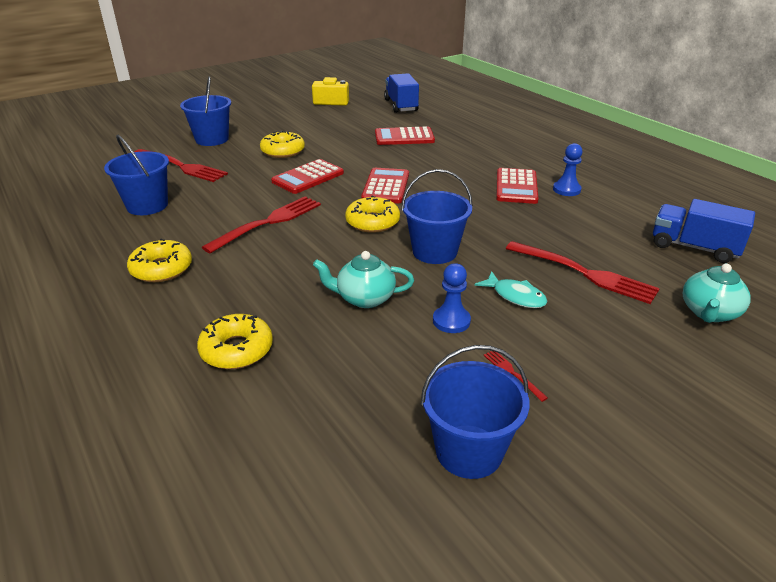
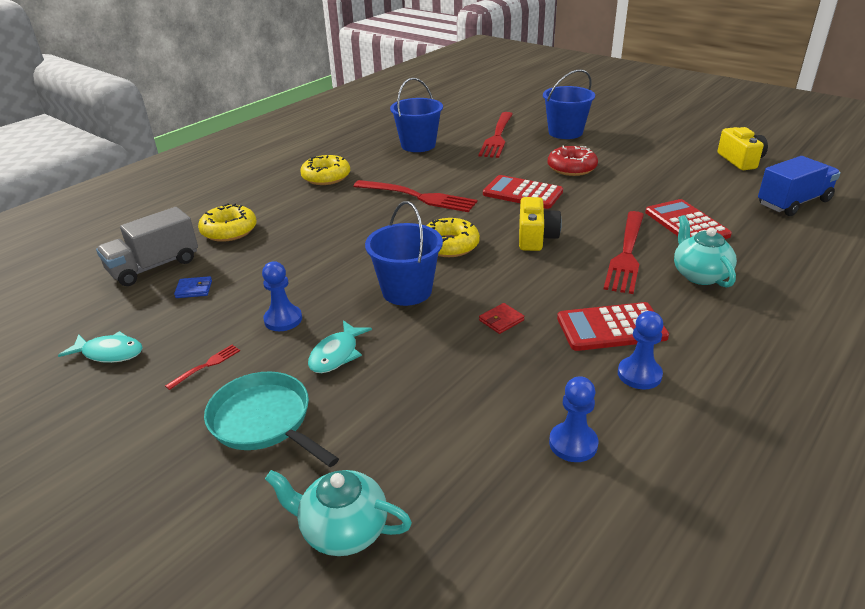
camera: 75 degrees right, 0 degrees up
(283, 151) = (571, 168): yellow donut -> red donut
(284, 418) = (154, 266): none -> grey truck
(362, 381) = (194, 289): none -> blue wallet
(364, 298) = (309, 268): turquoise teapot -> turquoise teapot (699, 275)
(386, 186) = (536, 237): red calculator -> yellow camera
(469, 451) = (109, 353): blue bucket -> turquoise fish
(494, 220) = (501, 320): none -> red wallet
(584, 273) = (404, 404): red fork -> red fork (626, 254)
(597, 341) = (264, 421): none -> turquoise pan
(627, 222) = (573, 443): none -> blue pawn
(694, 247) = (530, 525): blue truck -> none

